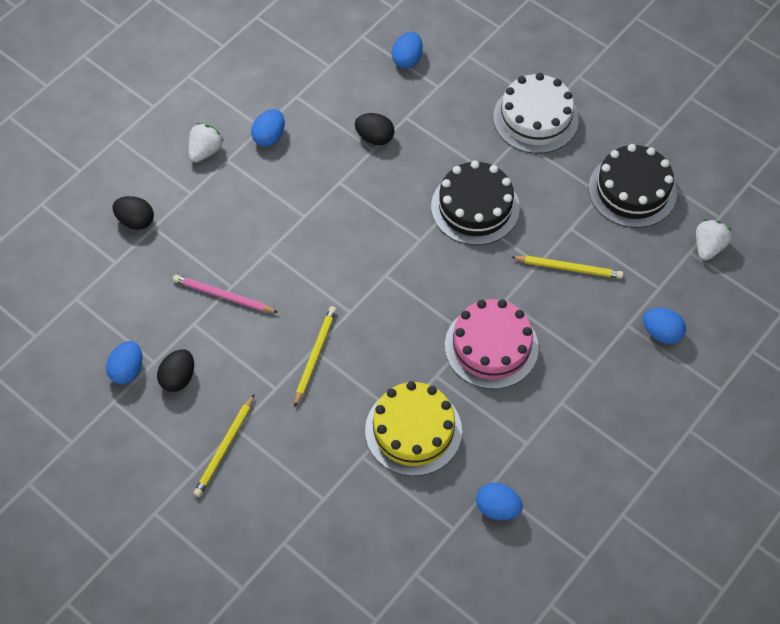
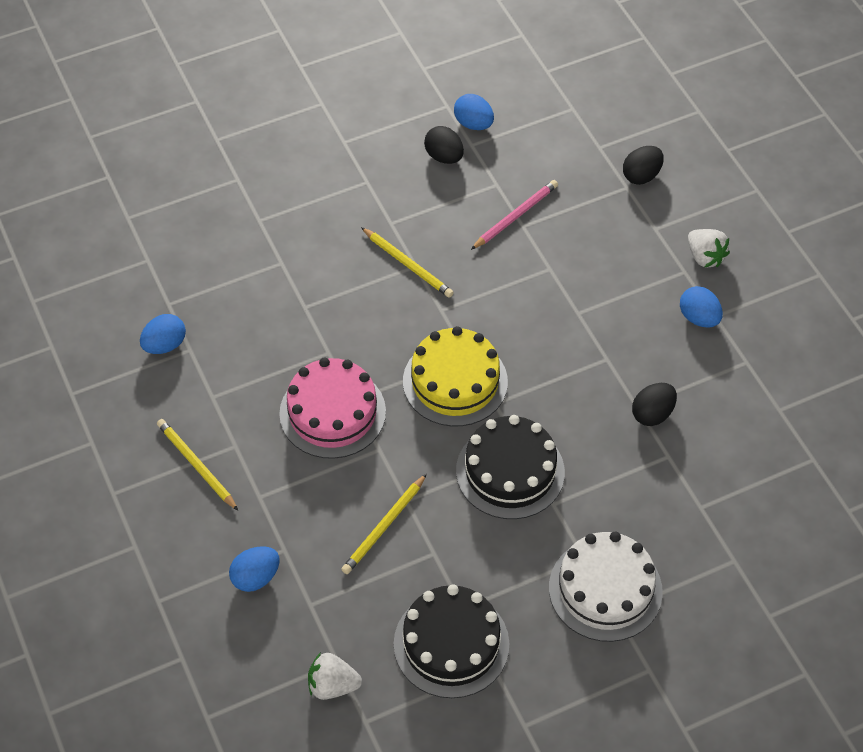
camera: 115 degrees right, 5 degrees down
(225, 447) = (353, 168): yellow pencil -> yellow pencil (196, 465)
(407, 59) = (756, 491): blue egg -> none
(413, 430) = (282, 311): yellow cake -> yellow cake (455, 381)
(708, 247) = (332, 685): white strawberry -> white strawberry turned 135 degrees clockwise

